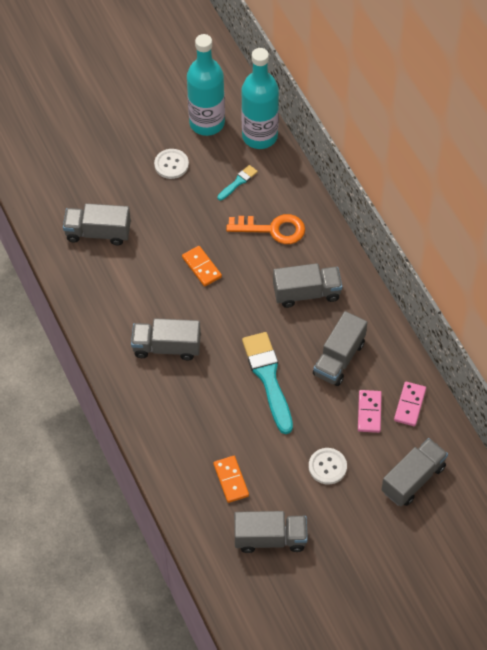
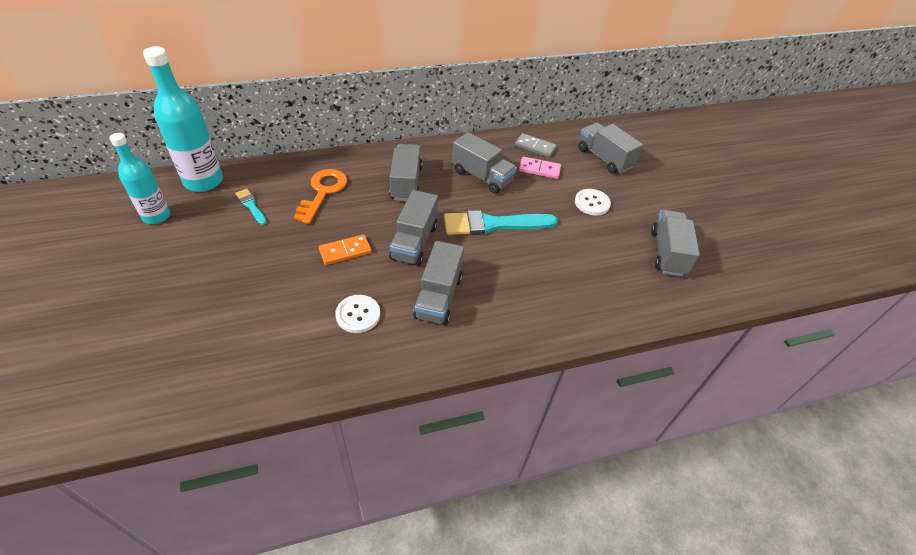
camera: 85 degrees left, 10 degrees down
(98, 233) = (251, 339): grey truck -> grey truck (414, 242)
(171, 164) = (193, 254): white button -> white button (358, 315)
(207, 123) = (156, 216): turquoise bottle -> turquoise bottle, size x0.66
(231, 480) = (606, 270): orange domino -> none
(409, 405) = (535, 147): pink domino -> grey domino

